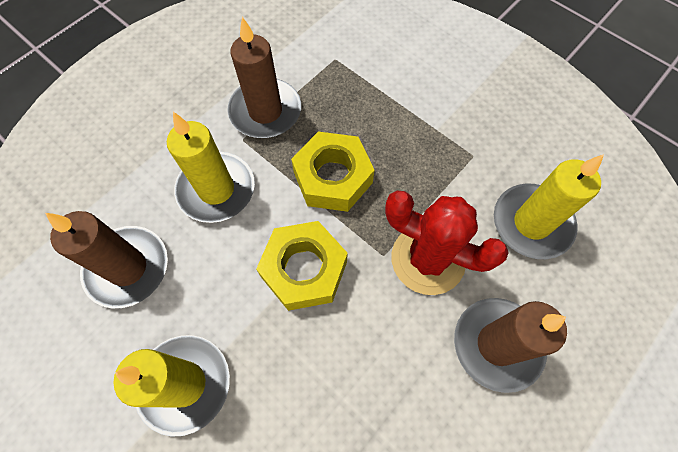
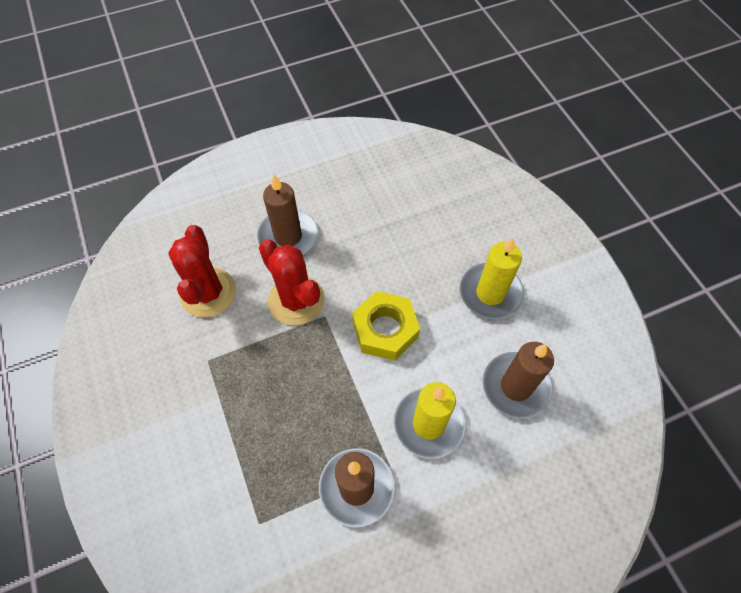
camera: 155 degrees left, 5 degrees down
(333, 178) = (329, 391): yellow nut -> none
(531, 223) = (208, 293): yellow candle -> red cactus

